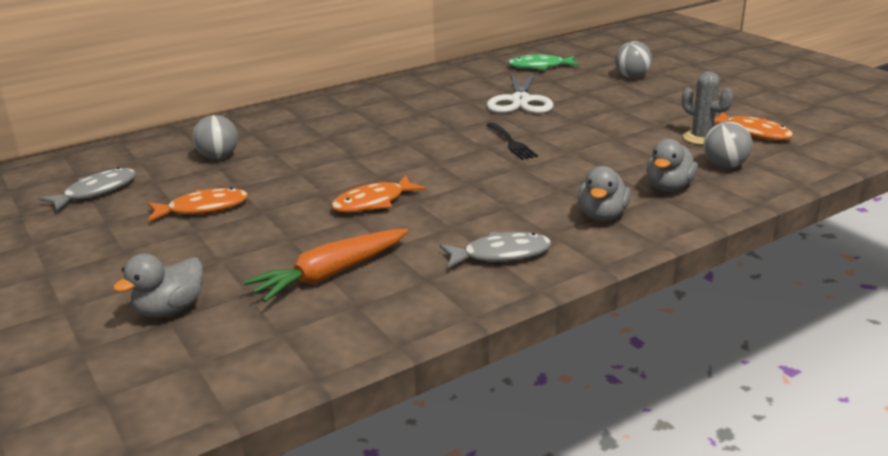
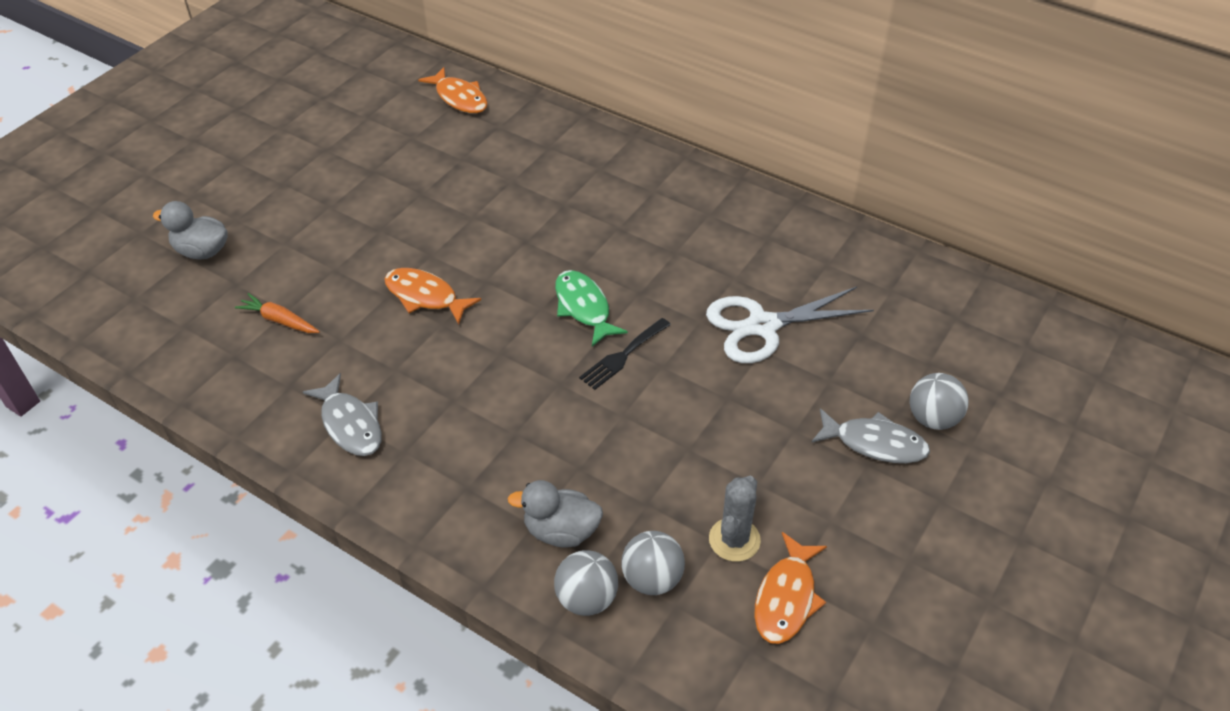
camera: 65 degrees right, 20 degrees up
(96, 191) = (379, 115): grey fish -> grey fish (874, 443)
(203, 208) = (371, 191): orange fish -> orange fish (459, 98)
(218, 157) = (481, 152): grey ball -> grey ball (586, 598)
(330, 275) = (279, 320): orange carrot -> orange carrot, size x0.58
(540, 67) = (906, 309): green fish -> green fish (584, 307)
(602, 216) = (462, 484): grey duck -> none

